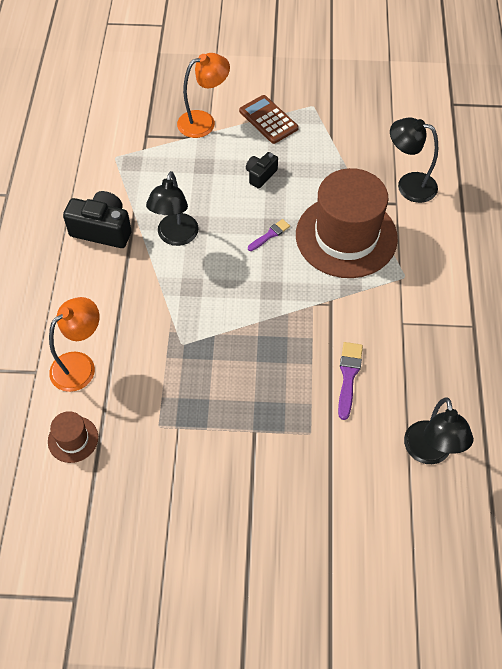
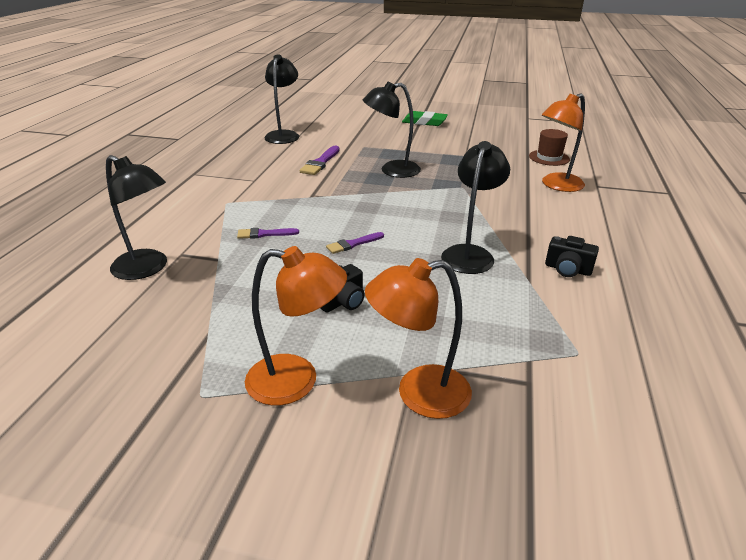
camera: 170 degrees left, 25 degrees down
(102, 230) = (567, 269): black camera -> black camera, size x0.57
(241, 544) = (424, 122): none -> green eraser
(262, 370) = (392, 170): none -> black lamp
(268, 120) = (297, 381): brown calculator -> orange lamp
(346, 236) = (264, 234): brown hat -> purple brush

